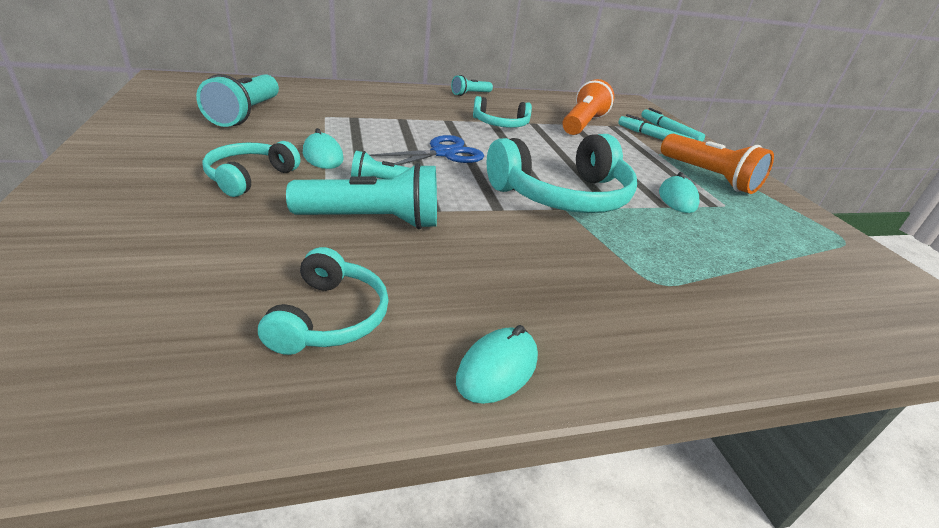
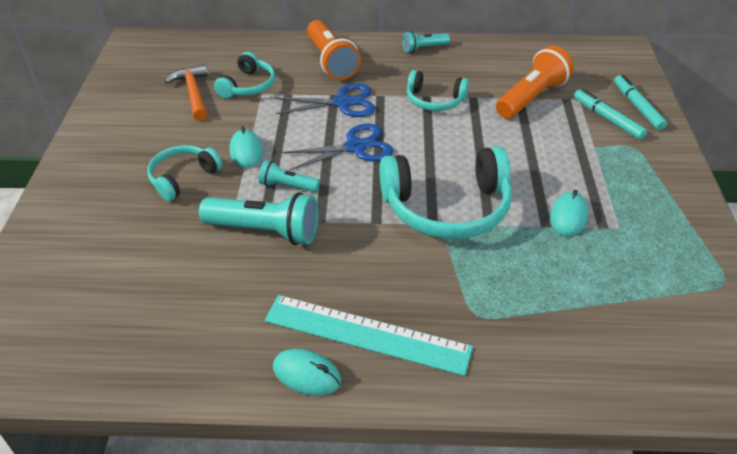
camera: 20 degrees right, 10 degrees up
(245, 114) = (193, 93): turquoise flashlight -> orange hammer
(330, 317) = (210, 320): turquoise headphones -> turquoise headphones (248, 86)
(413, 124) = (342, 103): none -> blue scissors
(497, 369) = (306, 374): turquoise mouse -> turquoise mouse turned 60 degrees clockwise
(549, 313) = (367, 334): none -> turquoise ruler
(709, 177) = (631, 185): orange flashlight -> orange flashlight (331, 61)

